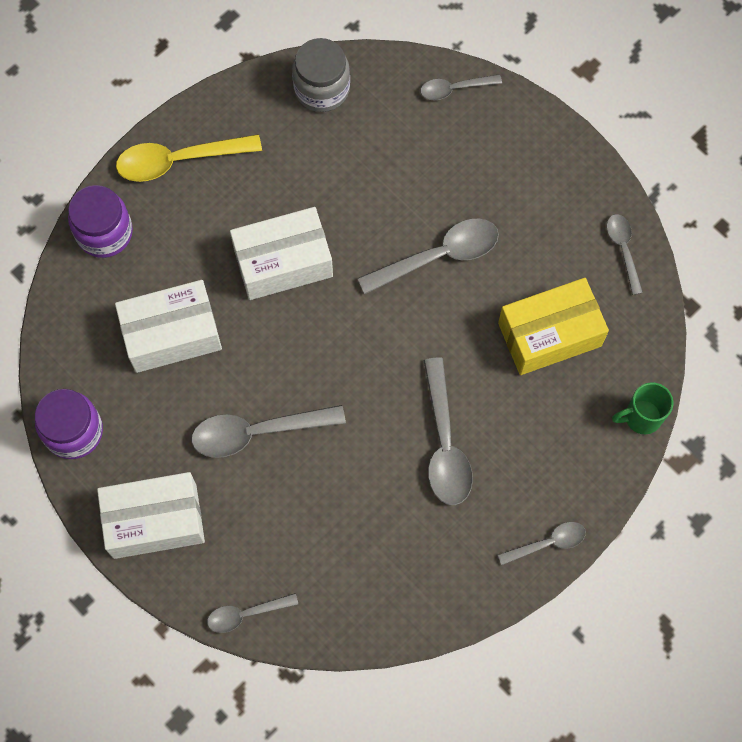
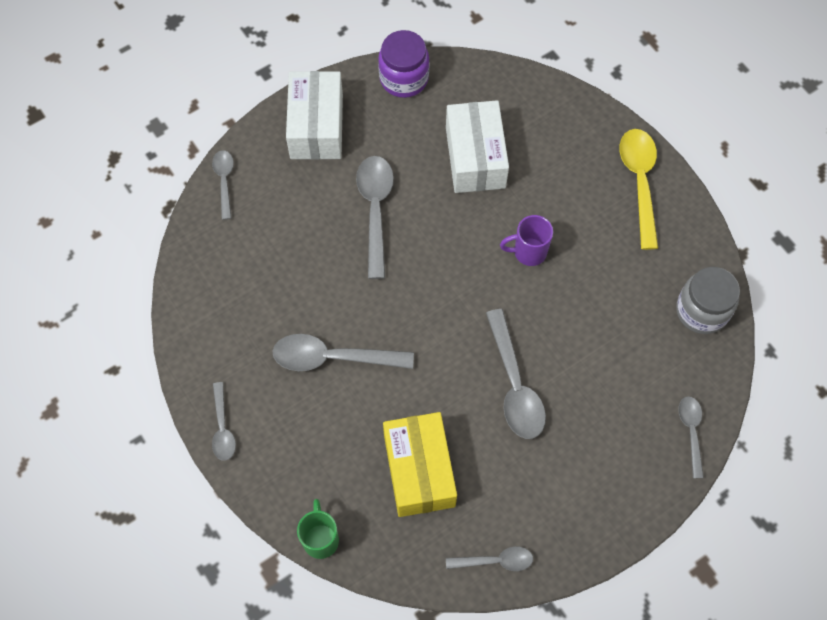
camera: 100 degrees right, 5 degrees down
(104, 232) = (577, 118): purple jar -> none
(283, 262) = (528, 252): white box -> purple mug

